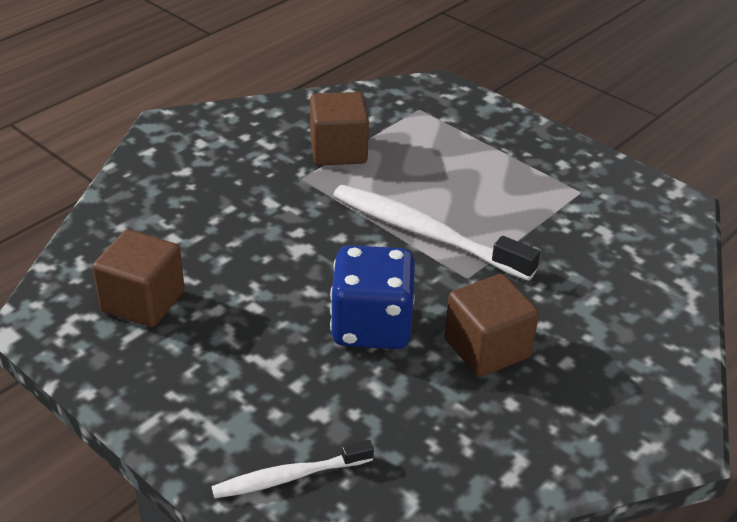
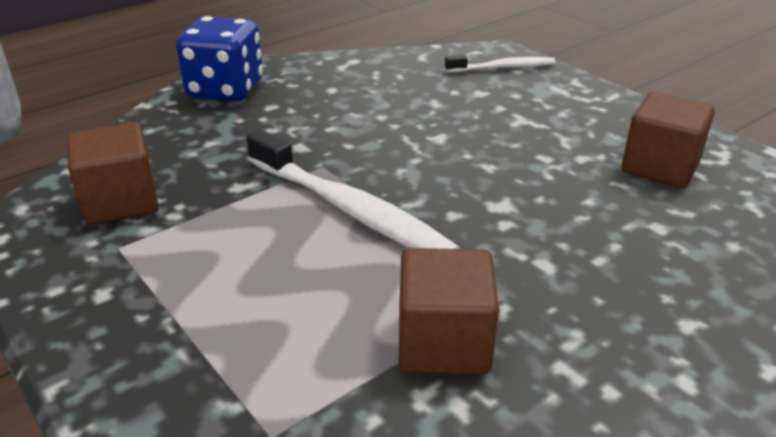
camera: 170 degrees left, 5 degrees down
(371, 326) = (431, 136): blue dice -> blue dice (225, 90)
(487, 348) = (333, 116): brown cube -> brown cube (121, 202)

